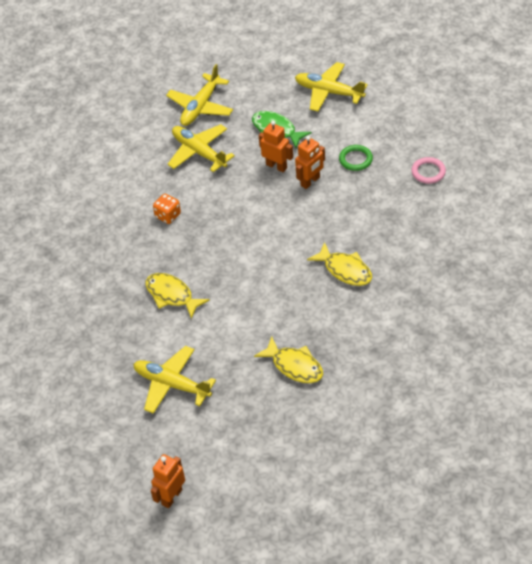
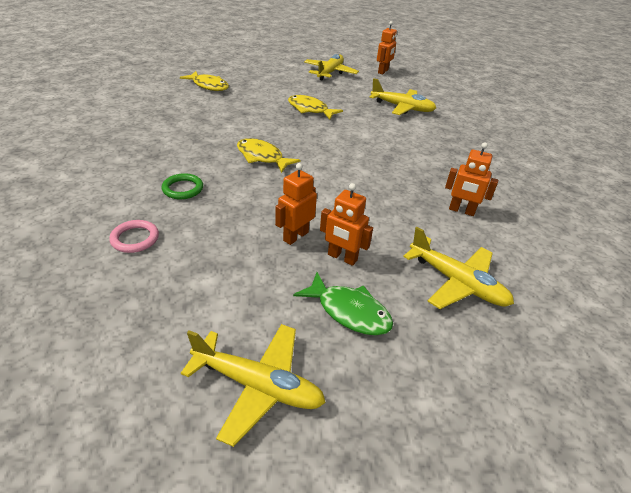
camera: 170 degrees right, 10 degrees down
(168, 216) = (461, 211): orange dice -> orange robot
(172, 295) = (425, 151): yellow fish -> yellow fish (209, 86)
(200, 107) = (489, 363): yellow plane -> yellow plane (330, 73)
(355, 159) = (231, 260): green ring -> green ring (183, 189)

